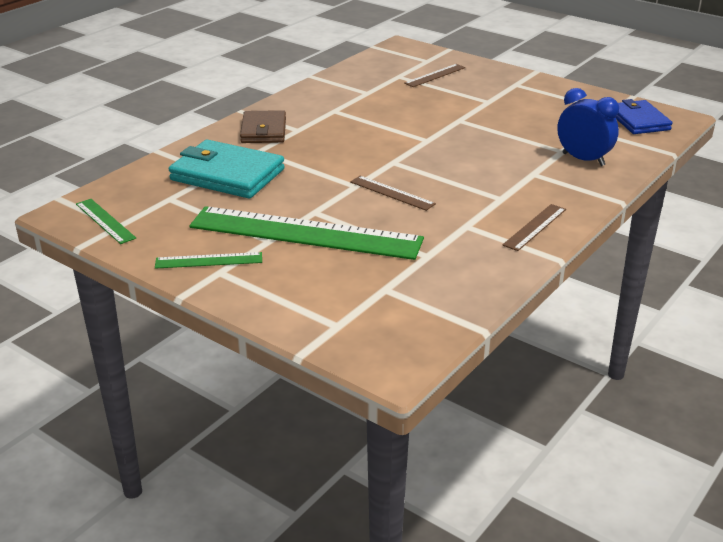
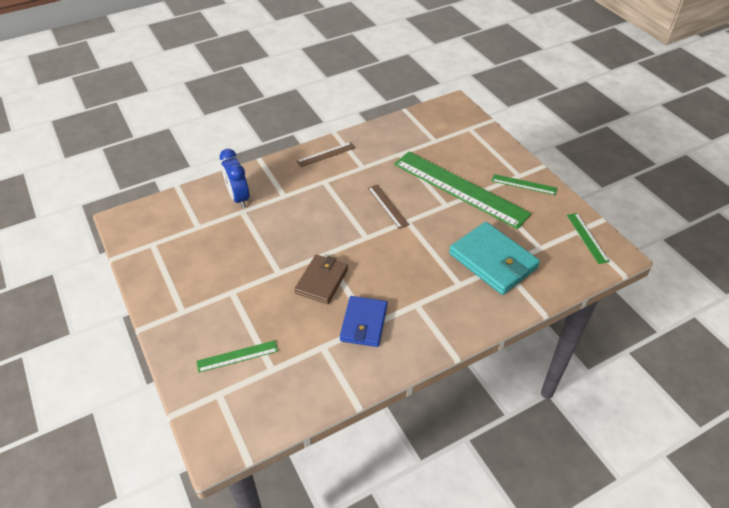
camera: 155 degrees left, 15 degrees up
(263, 131) = (446, 312): brown wallet -> brown wallet (322, 281)
(435, 75) = (237, 356): brown ruler -> green ruler
(638, 121) = (152, 225): blue wallet -> blue wallet (364, 323)

